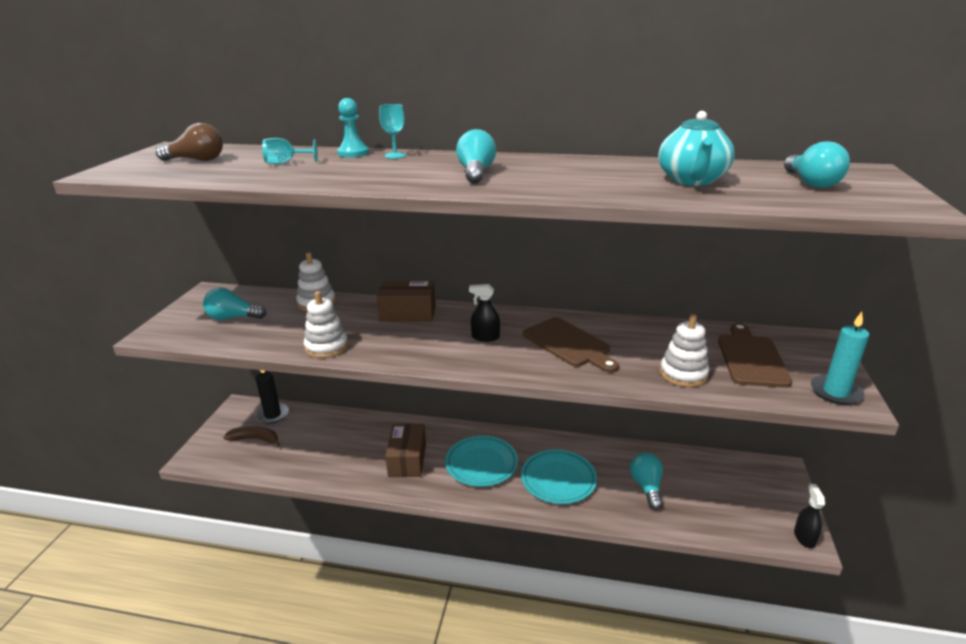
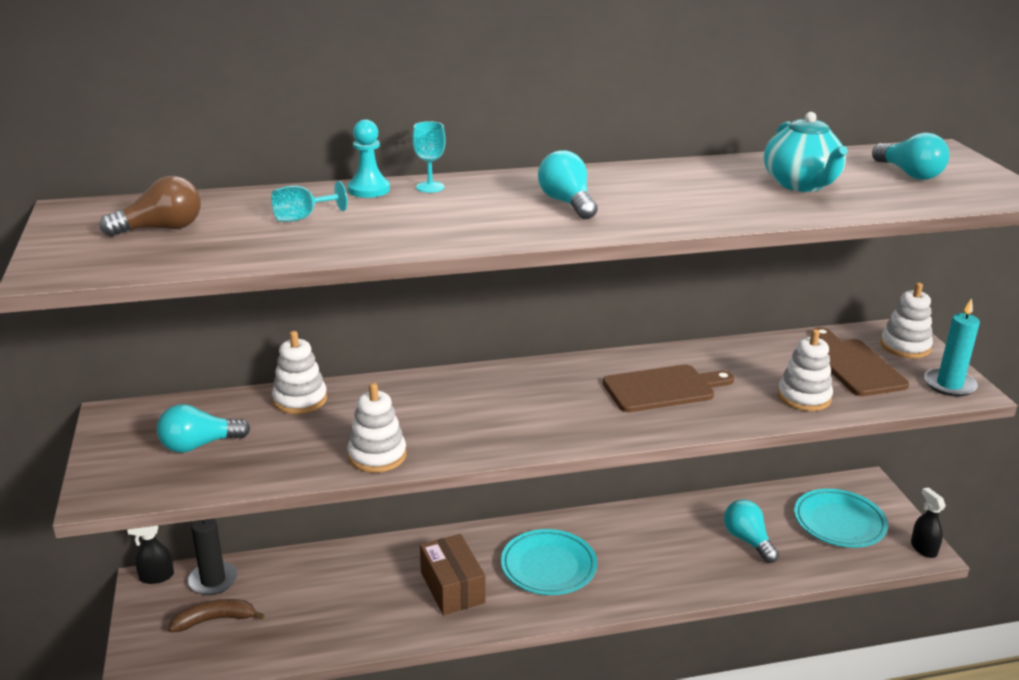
camera: 25 degrees left, 0 degrees up
(408, 313) = (439, 389): brown box -> none
(485, 337) = (563, 400): black spray bottle -> black spray bottle (156, 577)
(558, 479) = (649, 559): turquoise plate -> turquoise plate (839, 522)
(569, 344) = (663, 388): brown cutting board -> brown cutting board turned 45 degrees counterclockwise
(814, 353) = (905, 346): none -> white stacking toy

